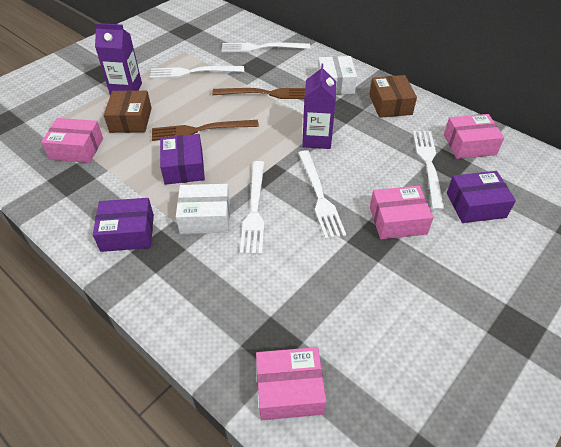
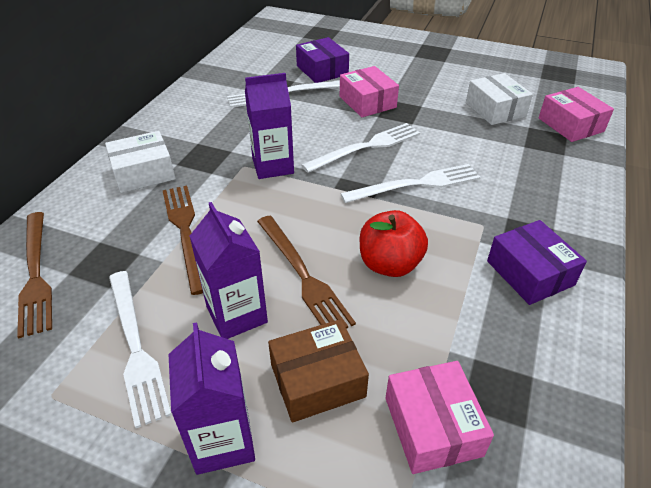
camera: 110 degrees left, 5 degrees down
(184, 167) = (390, 264): purple box -> red apple
(190, 102) = (237, 315): none -> purple carton
(205, 217) = (455, 217): white box -> white box (495, 109)
(262, 48) = (35, 274): white fork -> brown fork
(390, 104) = (182, 126): brown box -> none
(469, 145) = (238, 77): pink box -> none

